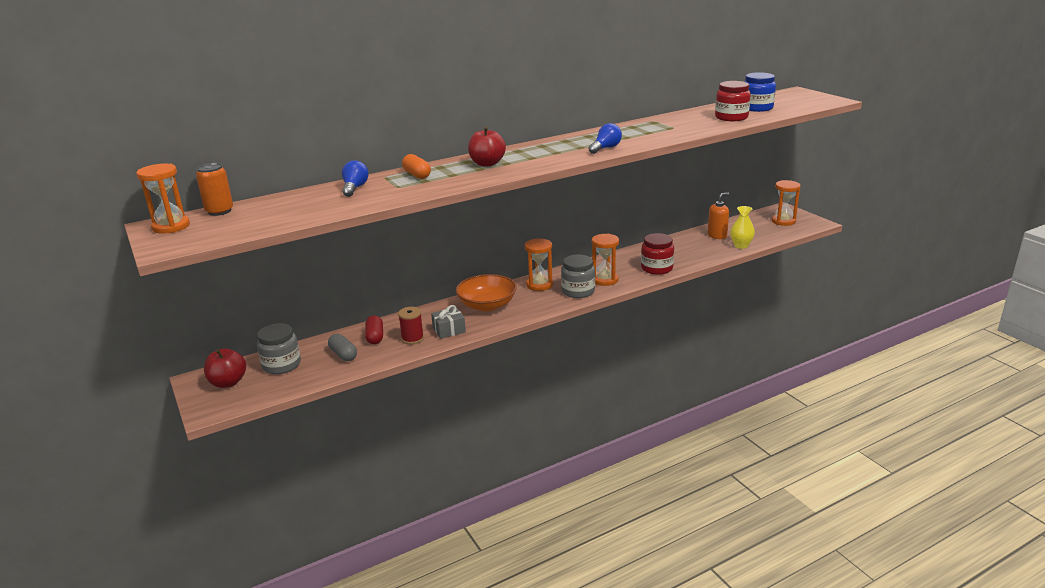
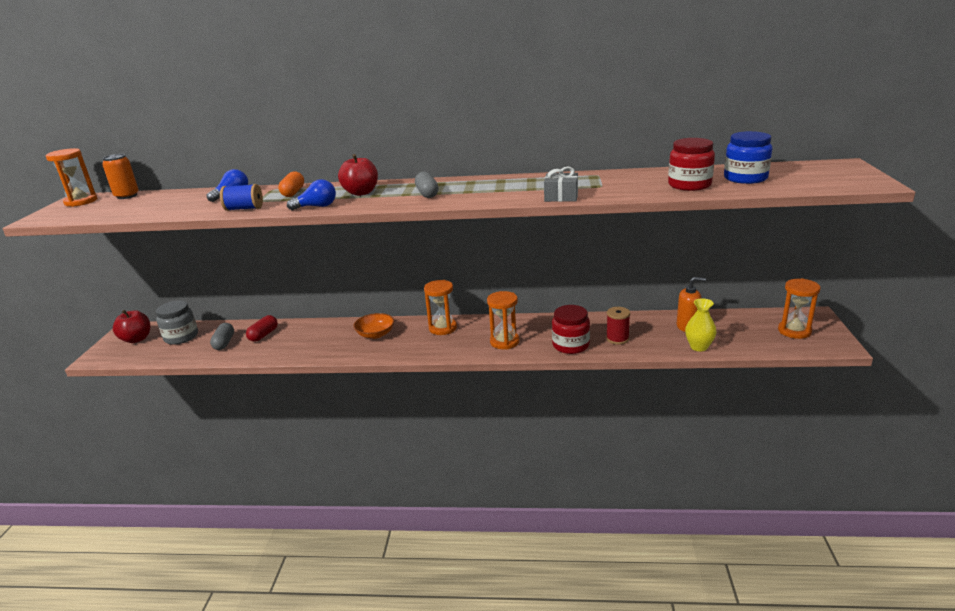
camera: 35 degrees right, 0 degrees up
(403, 195) = (244, 209): none -> blue spool
(412, 338) = (283, 346): red spool -> red spool (617, 339)
(449, 330) = (316, 348): grey gift -> grey gift (561, 197)
(487, 305) = (375, 334): orange bowl -> orange bowl, size x0.66
(550, 154) = (427, 193): none -> grey capsule
(578, 291) = (465, 346): grey jar -> none
(605, 148) = (486, 197): blue light bulb -> blue light bulb (316, 207)

